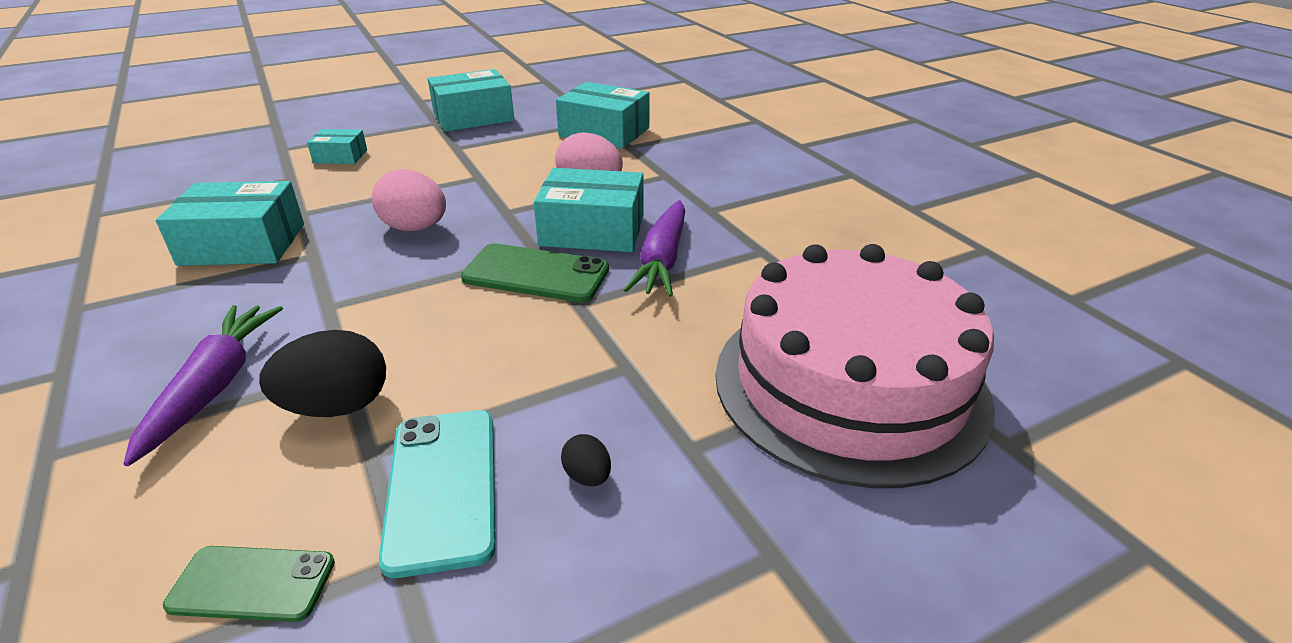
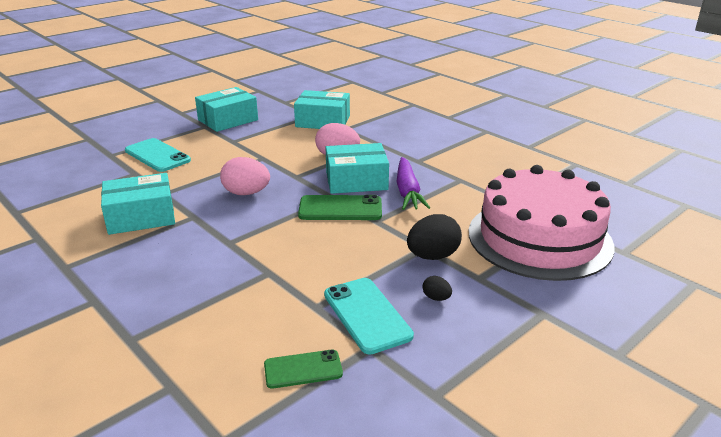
camera: 15 degrees left, 5 degrees down
(214, 387) = (198, 292): purple carrot -> none
(337, 407) = (280, 290): black egg -> black egg (432, 256)
(340, 156) = (157, 155): turquoise box -> turquoise phone

